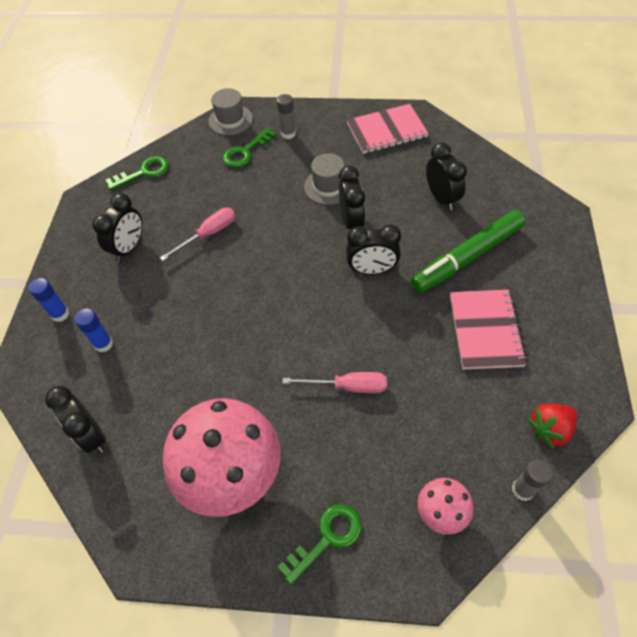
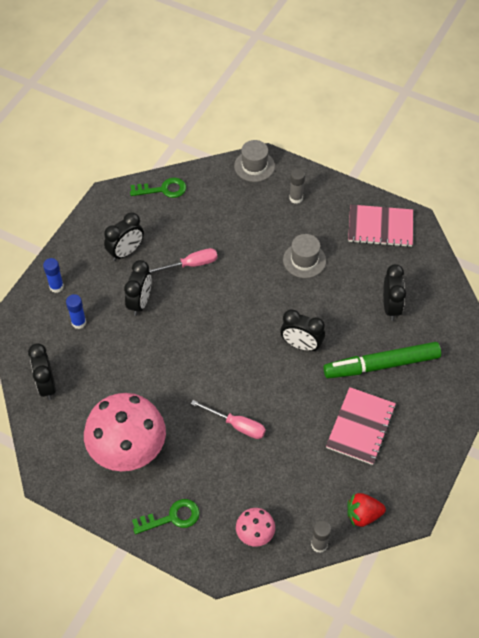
camera: 20 degrees right, 0 degrees up
(245, 152) = (252, 202): green key -> none
(351, 222) = (307, 298): black clock -> black clock (140, 302)

